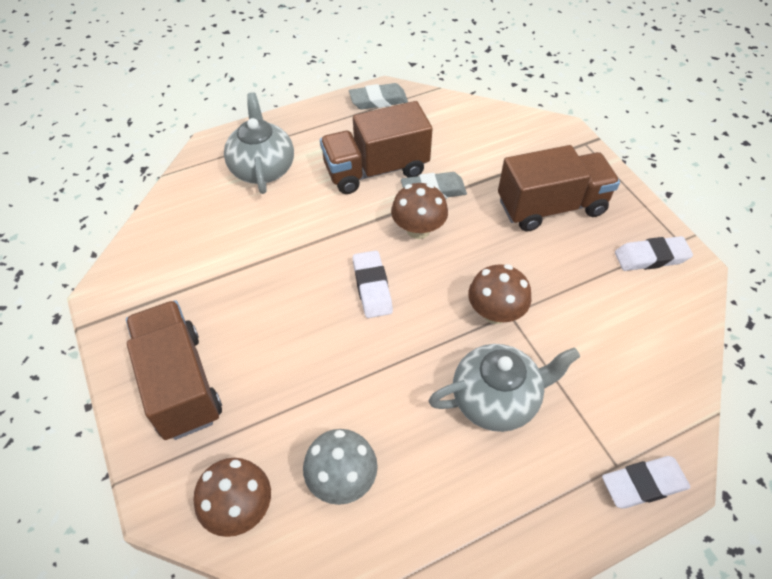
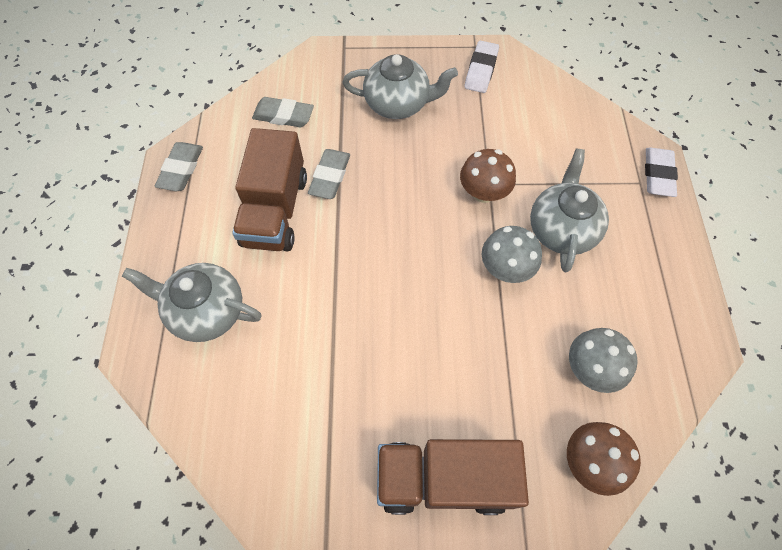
camera: 65 degrees left, 10 degrees up
(372, 287) = (413, 271): white eraser -> none
(417, 362) = (505, 268): none -> grey mushroom
(418, 229) = (368, 208): brown mushroom -> none
(475, 135) = (283, 115): none -> grey eraser
(551, 207) = (398, 104): brown truck -> grey teapot

